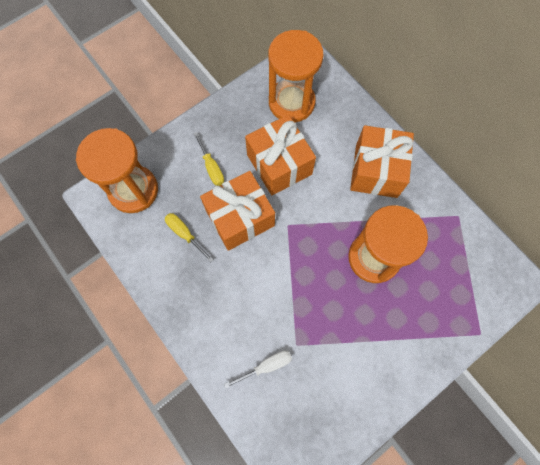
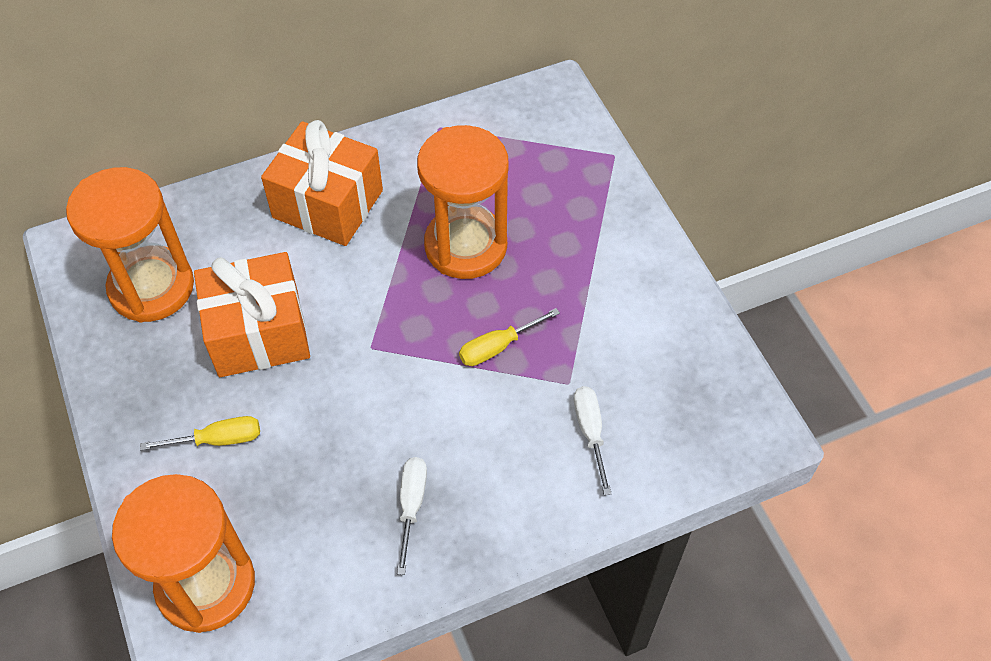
camera: 75 degrees left, 15 degrees down
(184, 234) = (327, 510): yellow screwdriver -> yellow screwdriver (497, 347)
(197, 276) = (412, 505): none -> white screwdriver
(240, 218) = (331, 415): orange gift -> none

